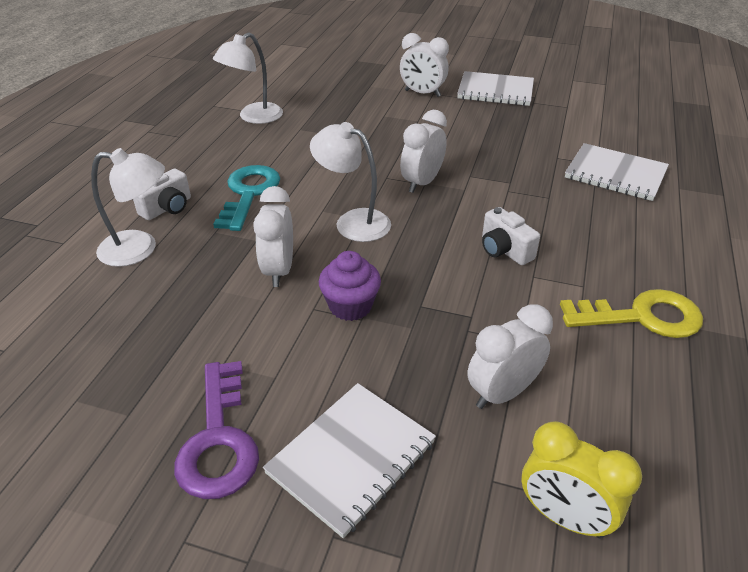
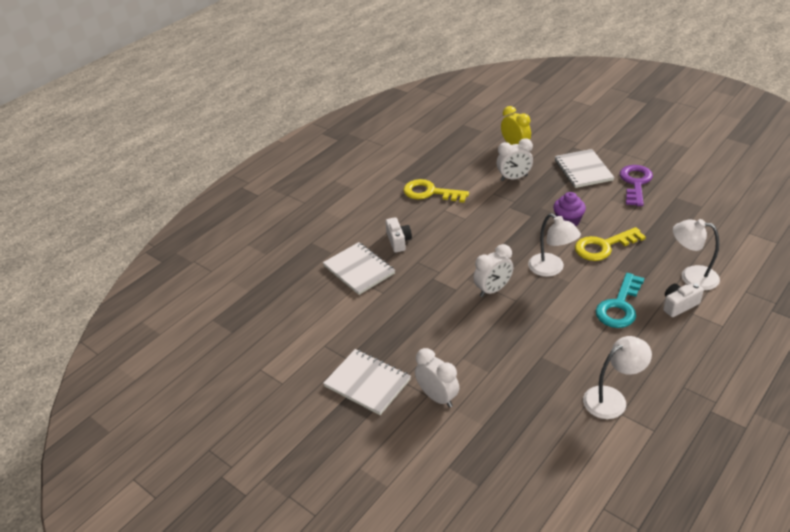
camera: 155 degrees left, 0 degrees up
(279, 270) = (603, 246): white clock -> yellow key
(351, 458) = (583, 170): white notebook -> white notebook turned 75 degrees counterclockwise
(504, 250) = (470, 234): white camera -> white camera (398, 241)

